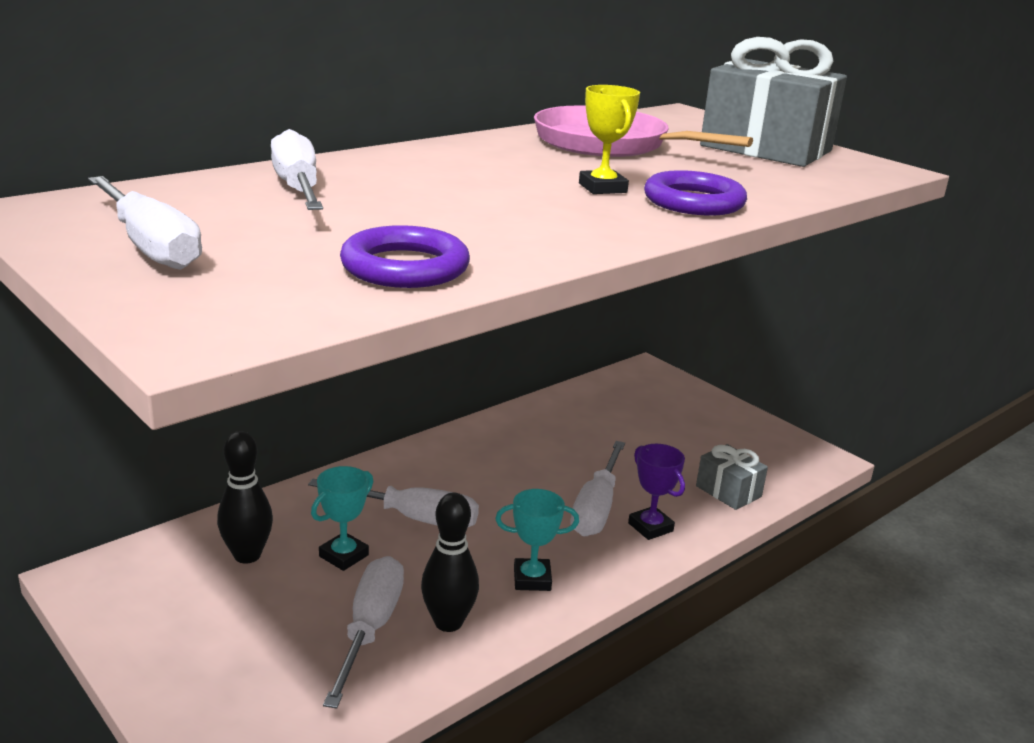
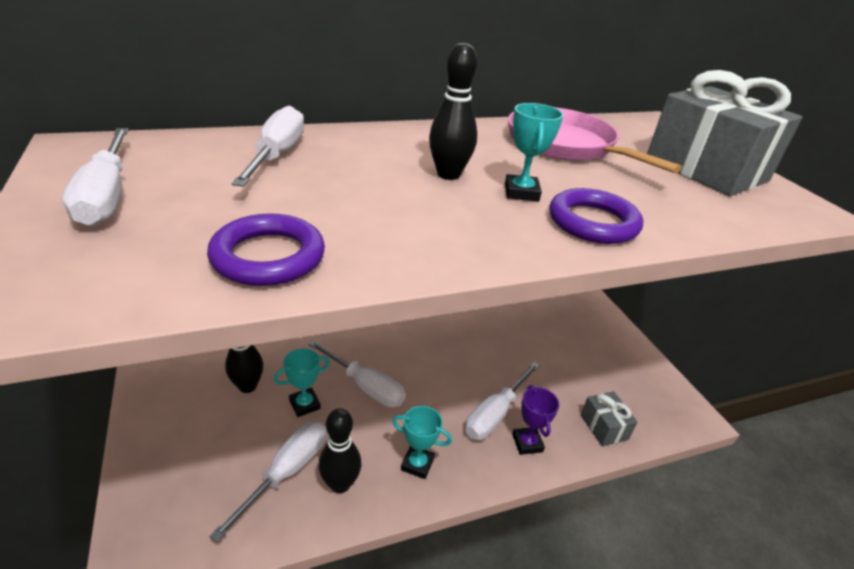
camera: 20 degrees right, 10 degrees up
(512, 183) = (448, 174): none -> black bowling pin
(602, 188) = (521, 192): yellow trophy -> turquoise trophy

